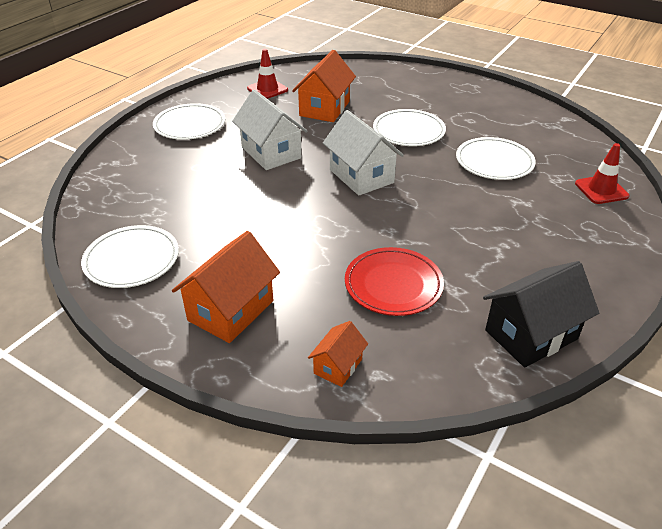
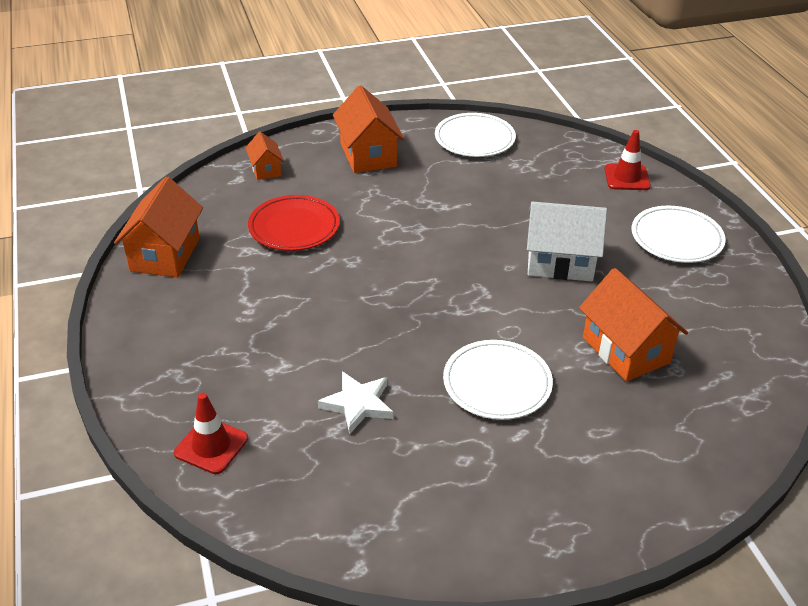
camera: 130 degrees right, 0 degrees up
(267, 89) = (727, 332): red traffic cone -> red traffic cone (627, 177)
(361, 176) = (450, 294): white house -> none
(494, 162) = (358, 404): white plate -> white star
(531, 335) = (165, 254): black house -> orange house

